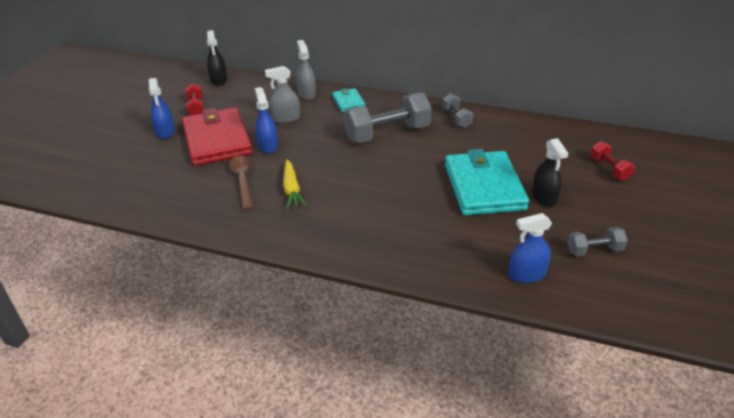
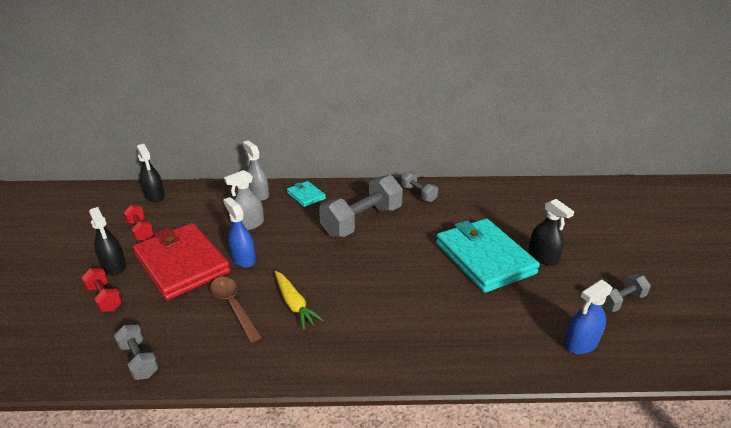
camera: 20 degrees left, 5 degrees down
(157, 204) = (139, 360): none -> grey dumbbell
(165, 132) = (114, 266): blue spray bottle -> black spray bottle
(609, 169) = (578, 218): red dumbbell -> red dumbbell (105, 298)

